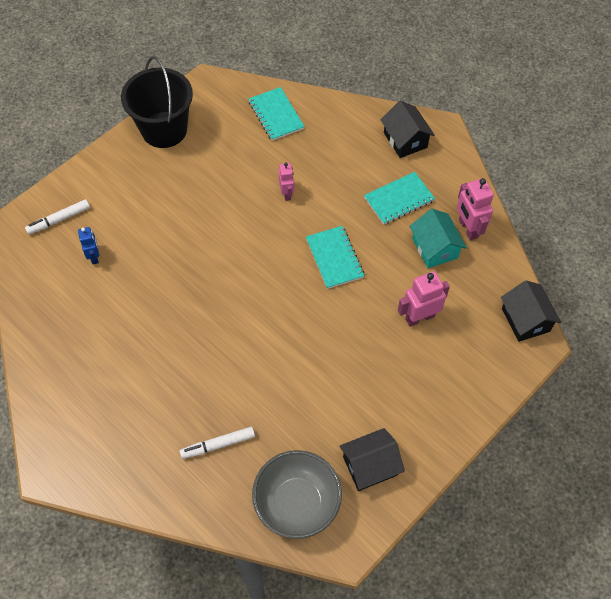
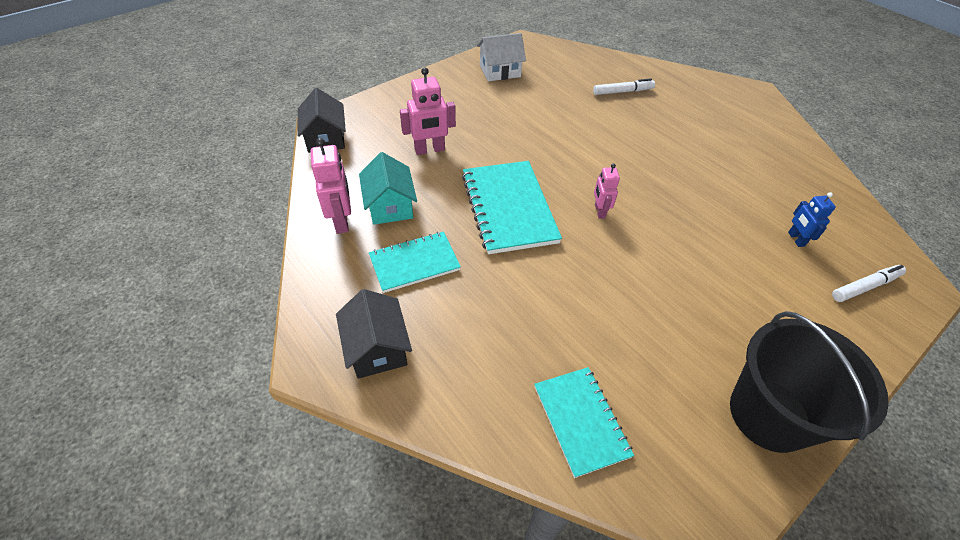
camera: 175 degrees left, 10 degrees down
(287, 193) = (563, 287): pink robot -> pink robot (599, 211)
(297, 503) = (558, 60): grey bowl -> none
(334, 258) = (509, 208): turquoise notebook -> turquoise notebook, size x1.56
(370, 466) = (500, 71): black house -> white house

